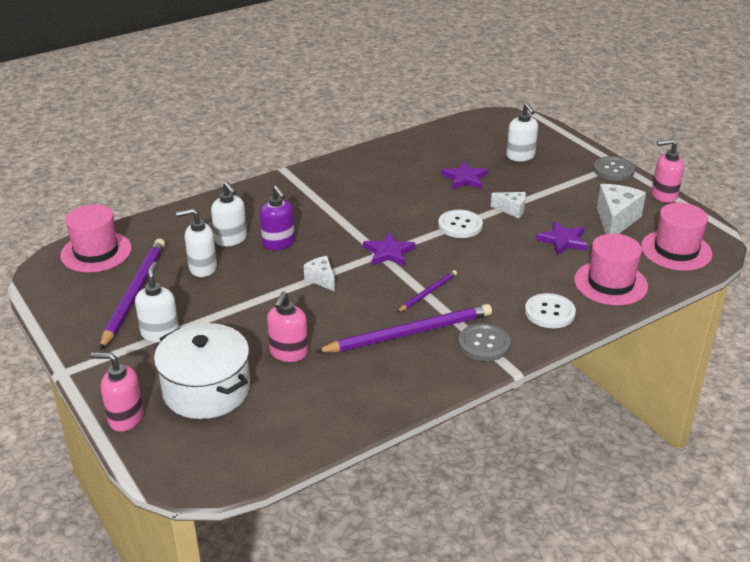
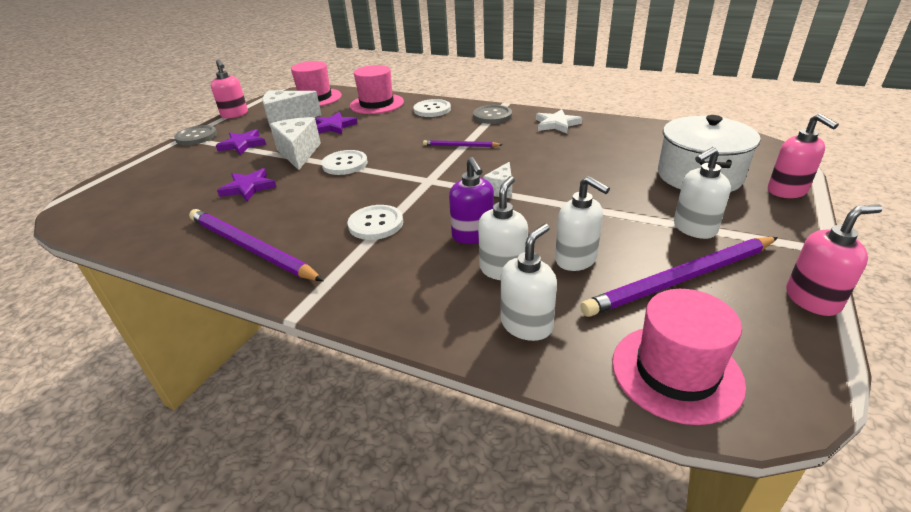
camera: 120 degrees left, 0 degrees up
(278, 243) = (473, 235): purple soap dispenser -> purple soap dispenser turned 135 degrees clockwise
(288, 353) = (607, 165): pink soap dispenser -> pink soap dispenser (812, 299)
(342, 213) = (376, 224): none -> white button
(388, 252) = (422, 177): purple star -> purple star (243, 144)
(409, 333) = (516, 137): purple pencil -> purple pencil (250, 248)
(410, 375) = (556, 124): none -> white star
(512, 210) = (299, 153): white cheese -> white cheese, size x1.77
(520, 156) = (182, 176): white soap dispenser -> white soap dispenser (527, 325)

